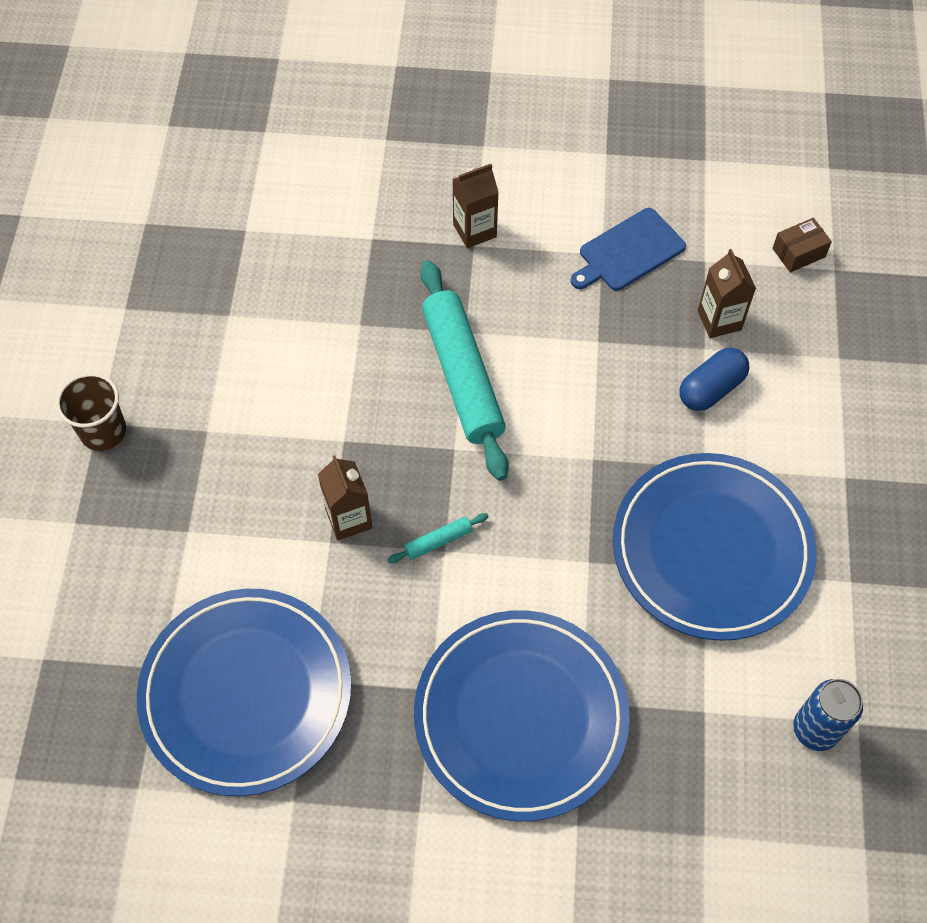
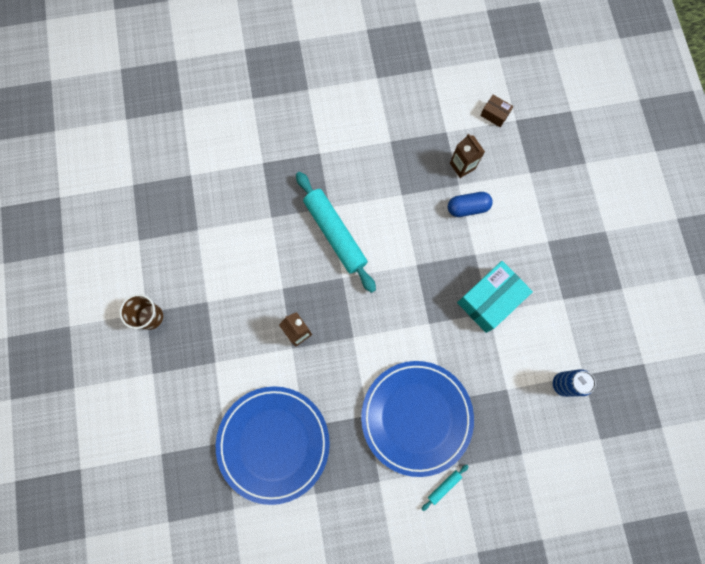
camera: 15 degrees left, 15 degrees up
(438, 541) = (348, 332): turquoise rolling pin -> turquoise rolling pin (444, 486)
(474, 230) = (317, 144): brown carton -> none
(628, 252) = (404, 136): blue cutting board -> none
(711, 389) = (467, 208): blue capsule -> blue capsule turned 45 degrees clockwise
(711, 549) = (489, 300): blue plate -> turquoise box
(798, 252) = (494, 114): brown box -> brown box turned 75 degrees clockwise

